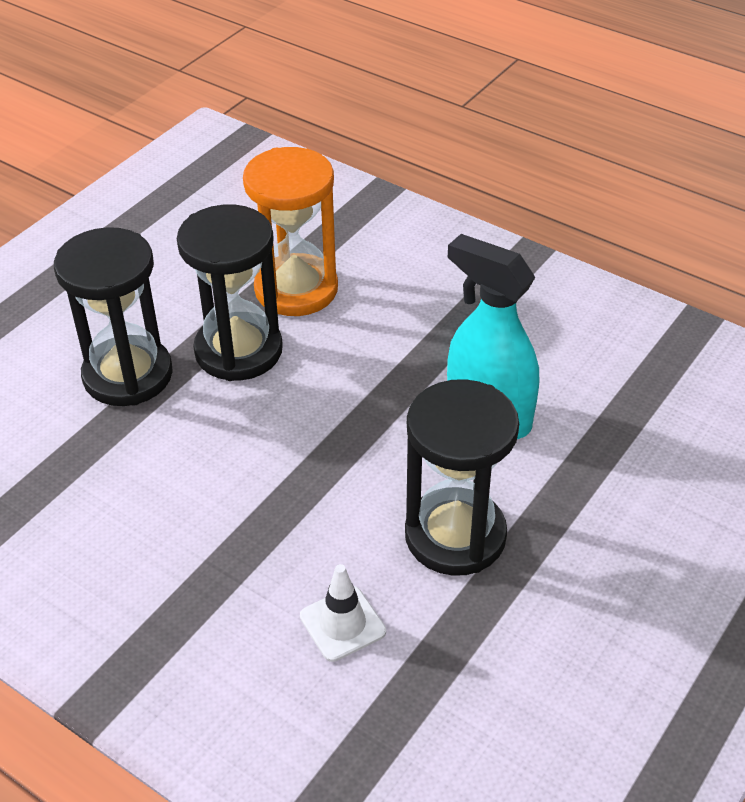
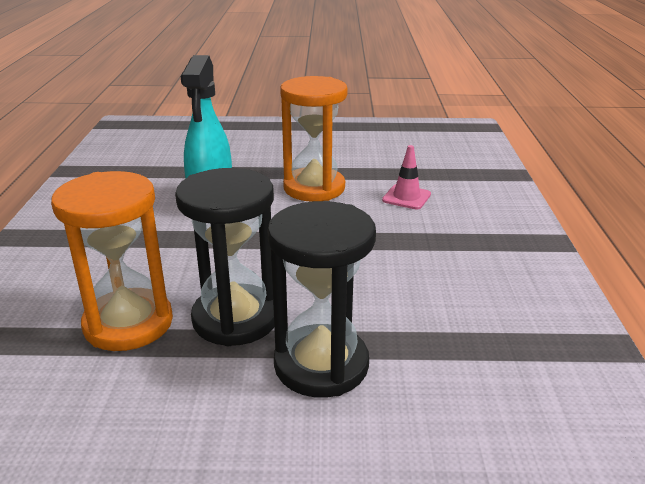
camera: 125 degrees left, 15 degrees down
(342, 624) = (406, 197): white traffic cone -> pink traffic cone
(455, 535) = (314, 188): black hourglass -> orange hourglass

